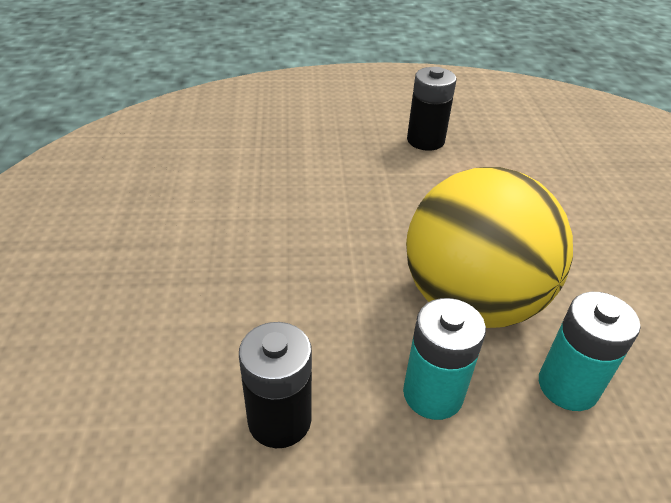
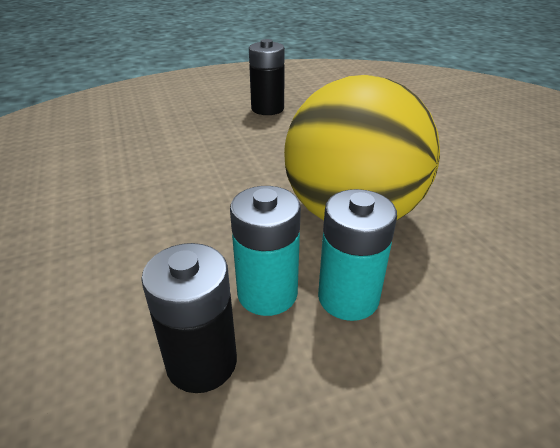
camera: 15 degrees left, 5 degrees down
(567, 386) = (462, 262): turquoise battery -> turquoise battery (267, 293)

